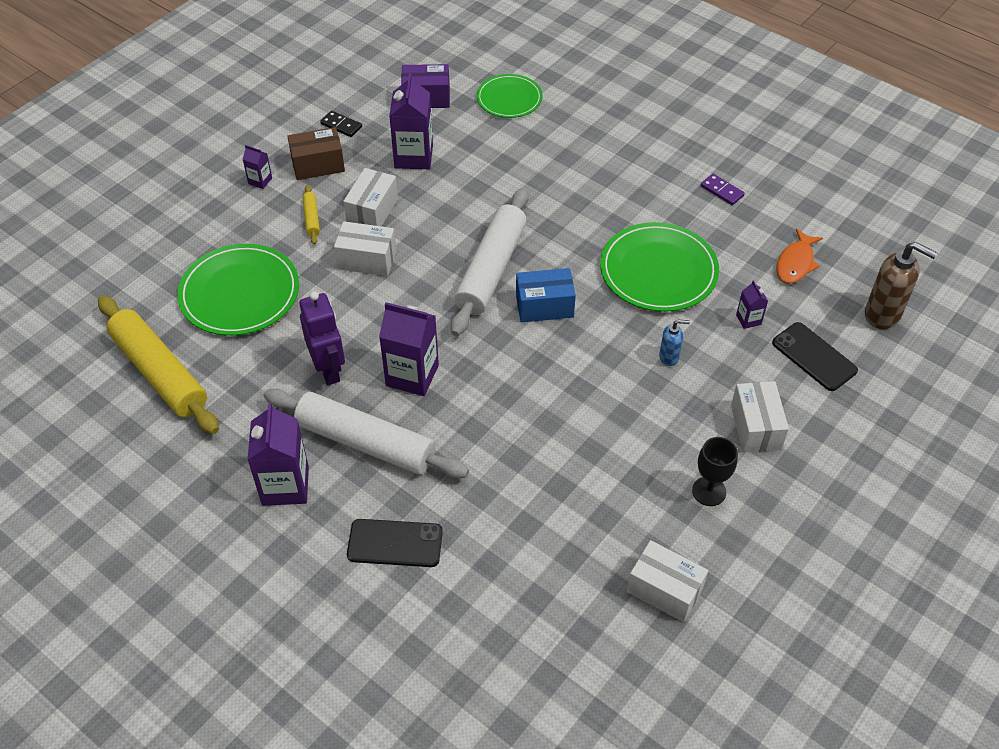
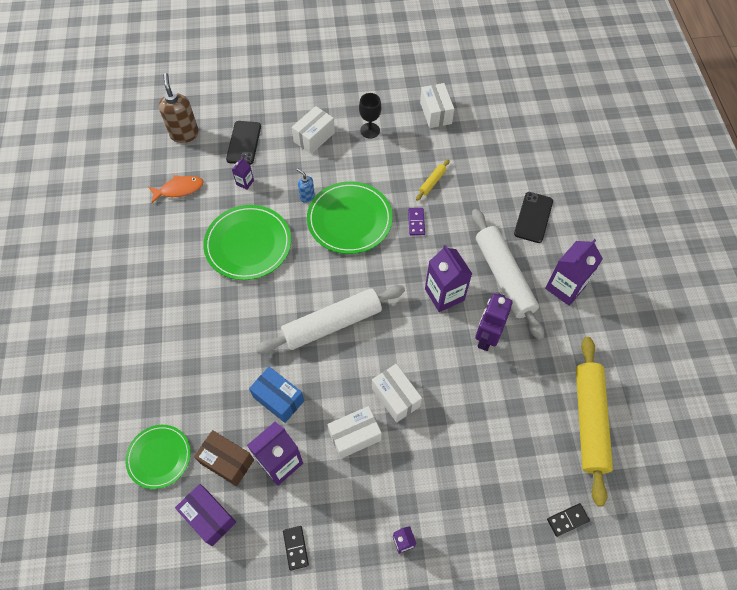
camera: 135 degrees left, 10 degrees up
(127, 284) = (567, 520): none -> black domino
(239, 293) = (496, 442): green plate -> green plate (349, 219)
(311, 218) = (399, 467): yellow rolling pin -> yellow rolling pin (432, 182)
(318, 165) = (349, 519): brown box -> brown box (227, 461)
(395, 543) = (533, 217): black phone -> black phone turned 60 degrees clockwise
(544, 306) = (331, 275): blue box -> blue box (278, 399)
(722, 191) = (147, 261): purple domino -> purple domino (416, 222)

